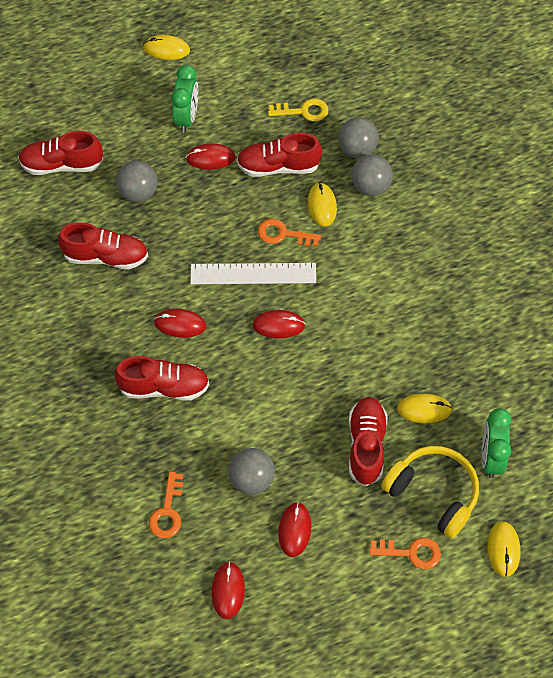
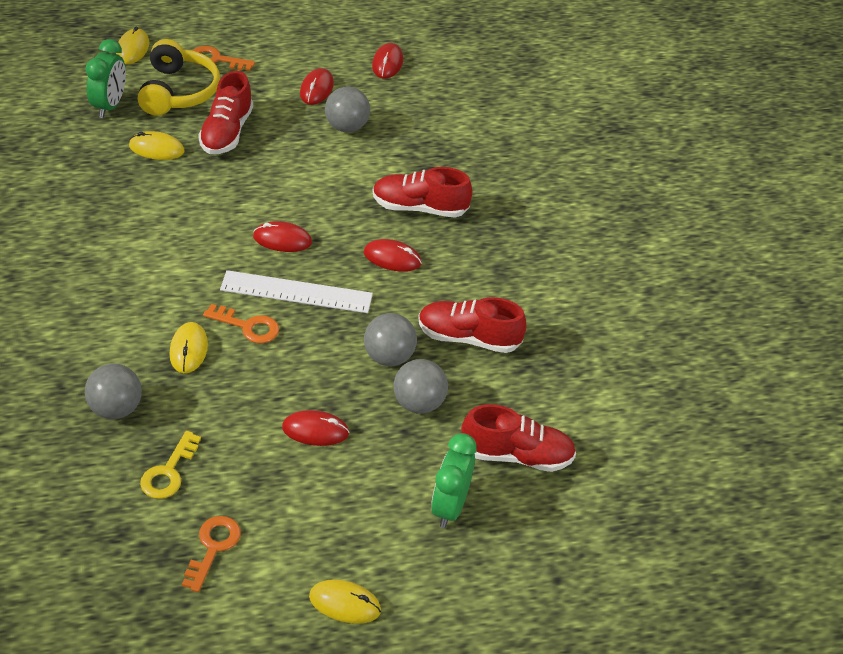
camera: 175 degrees left, 15 degrees down
(167, 511) = (432, 118): orange key -> orange key (213, 547)
(187, 117) = (335, 491): green clock -> green clock (450, 506)
(278, 166) = (228, 405): red shoe -> none
(303, 111) = (168, 472): yellow key -> yellow key turned 75 degrees counterclockwise
(370, 187) = (118, 361): grey ball -> grey ball (389, 357)
(433, 493) = (177, 91): yellow headphones -> yellow headphones turned 135 degrees counterclockwise

